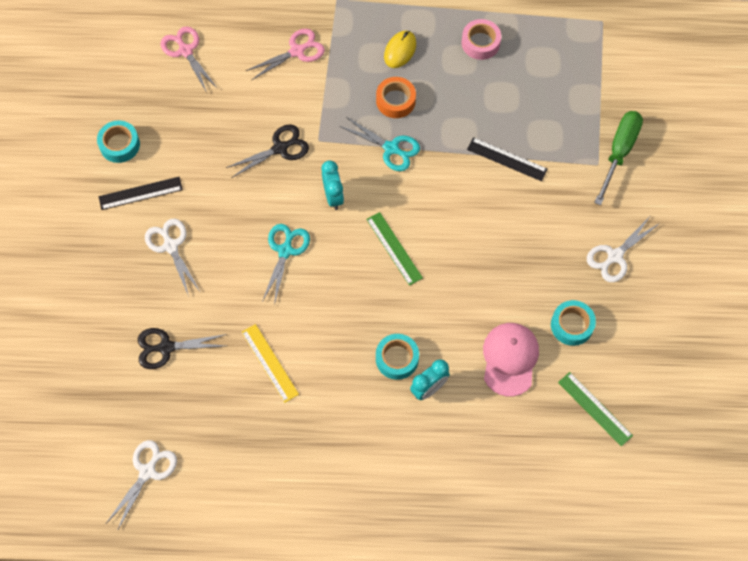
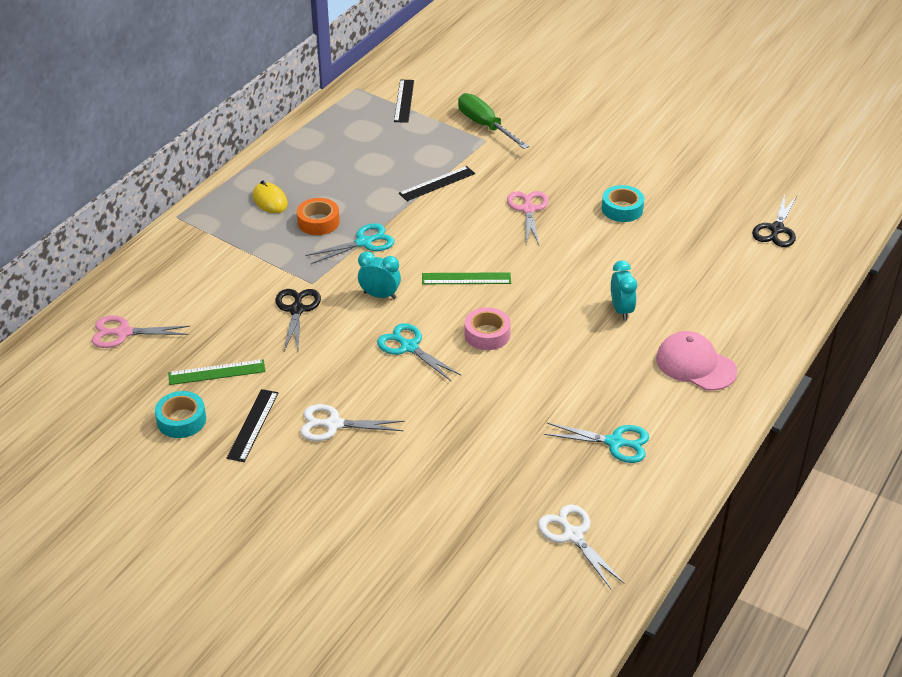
camera: 60 degrees left, 25 degrees down
(166, 347) = (444, 470): black scissors -> black scissors (776, 229)
(263, 457) = (615, 442): none -> turquoise scissors
(270, 363) = (519, 401): yellow ruler -> none
(297, 51) = (204, 261): pink scissors -> pink scissors (528, 209)
(397, 359) = (577, 318): turquoise tape -> none
(480, 43) = (310, 154): pink tape -> pink tape (487, 334)
(510, 359) = (628, 254): pink cap -> pink cap (695, 365)
(595, 408) = (707, 226): green ruler -> green ruler (217, 372)
(610, 68) = (404, 101): none -> black ruler
(615, 256) = (577, 164): white scissors -> none

